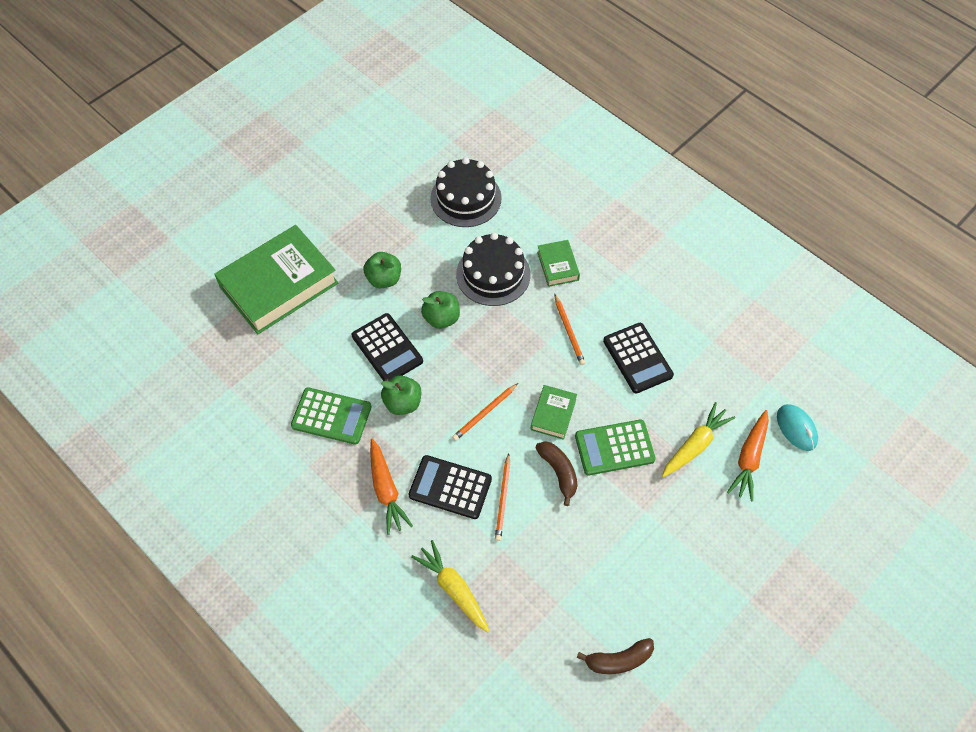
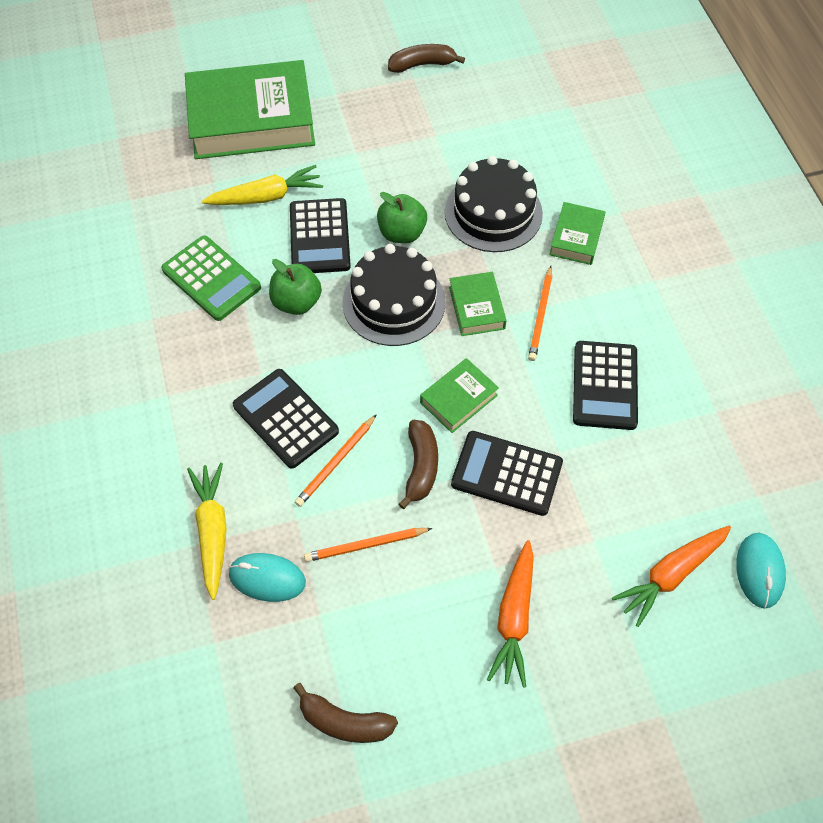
camera: 30 degrees right, 0 degrees up
(374, 187) = (422, 64): none -> brown banana
(384, 279) = (367, 163): green apple -> none
(386, 490) = (214, 386): orange carrot -> orange carrot (514, 618)
(466, 198) = (517, 118): black cake -> black cake (394, 302)
(485, 413) = (380, 358): orange pencil -> orange pencil (365, 545)
(510, 599) = (267, 578): none -> turquoise mouse
(525, 346) = (477, 308): none -> green book
(614, 448) = (506, 474): green calculator -> black calculator
(695, 445) = (611, 522): yellow carrot -> yellow carrot (266, 196)

